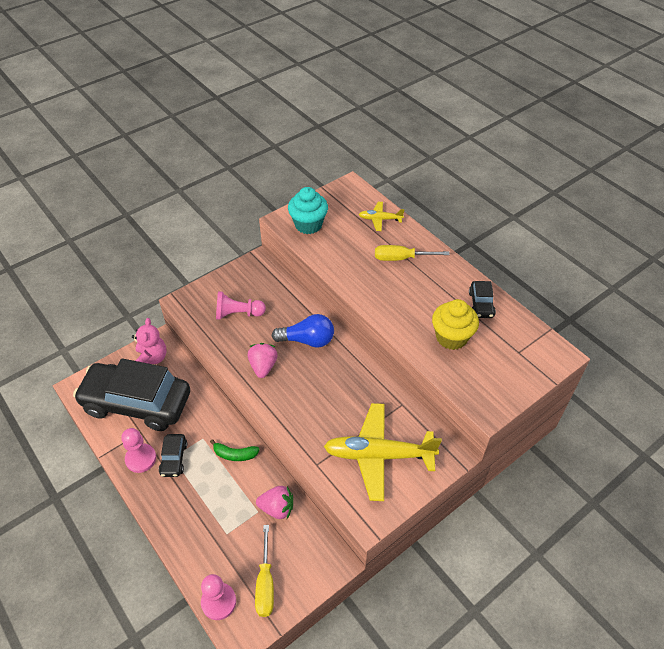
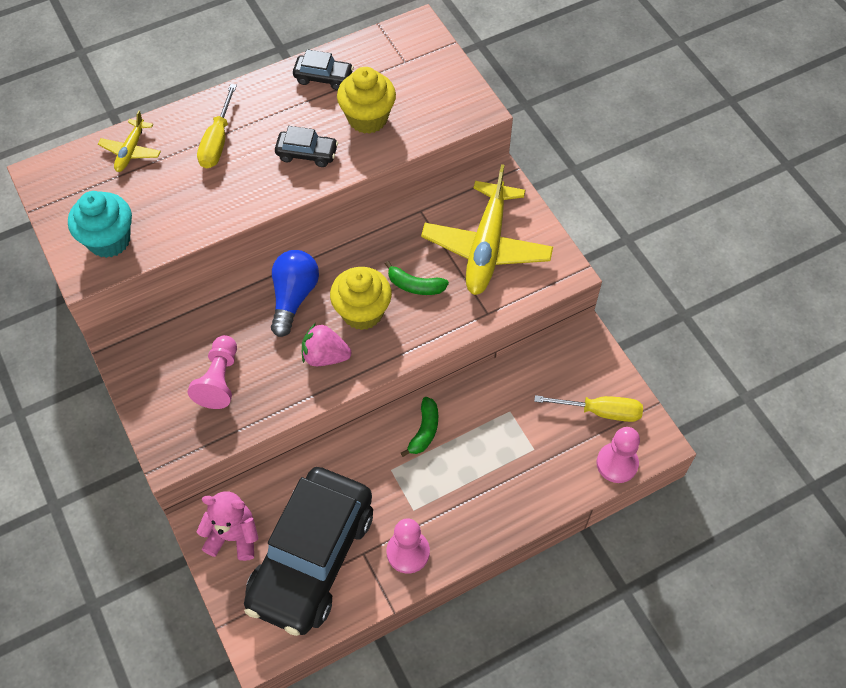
camera: 80 degrees left, 10 degrees up
(174, 459) = (416, 508): black car -> black car (307, 153)
(277, 508) = (508, 389): pink strawberry -> none
(302, 382) = (362, 312): none -> yellow cupcake
(332, 411) = (415, 285): none -> green banana

